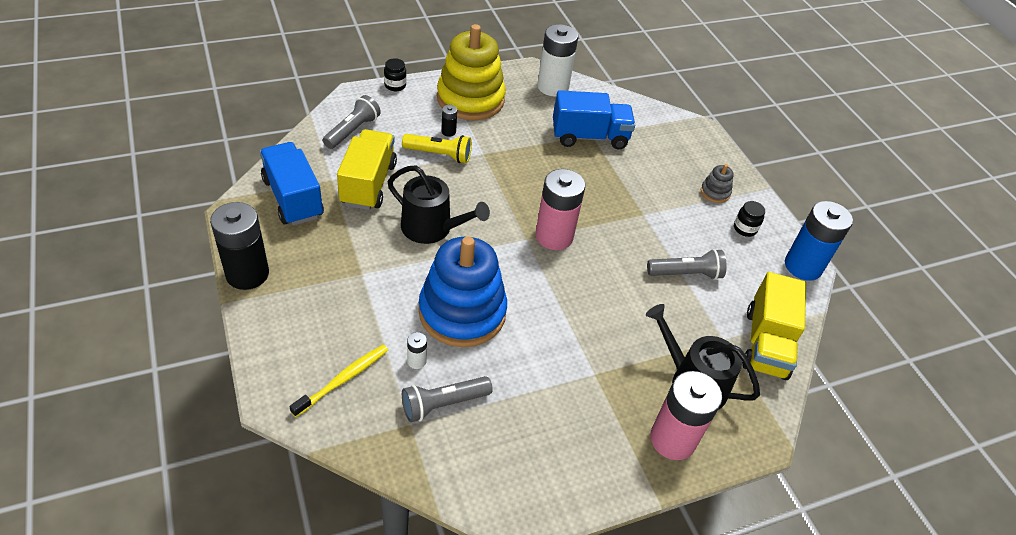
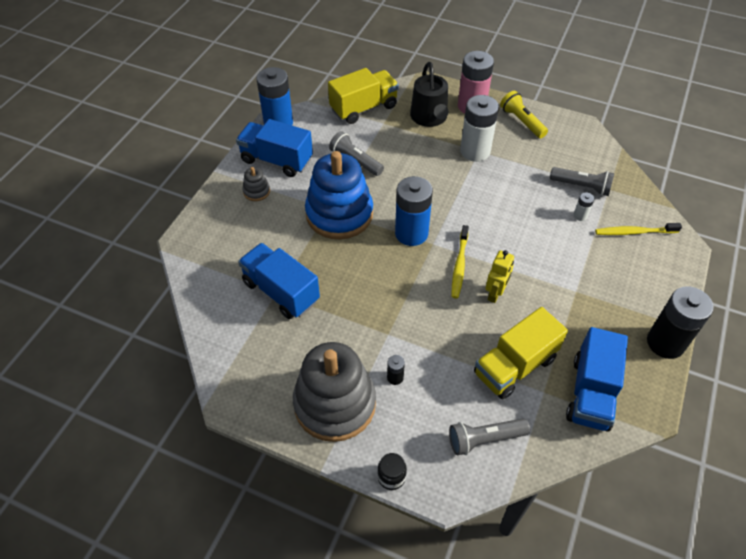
camera: 130 degrees left, 5 degrees up
(432, 228) = (495, 293): black watering can -> yellow robot
(439, 155) = (427, 357): yellow flashlight -> yellow flashlight (522, 122)
(462, 312) = (526, 225): blue stacking toy -> blue stacking toy (339, 214)
(470, 99) = (335, 404): yellow stacking toy -> grey stacking toy
(484, 233) = (459, 265): none -> yellow toothbrush
(552, 87) = (241, 365): white battery -> white battery (475, 151)
(554, 236) = (411, 233): pink battery -> blue battery
(745, 229) = (276, 160): black jar -> blue truck

